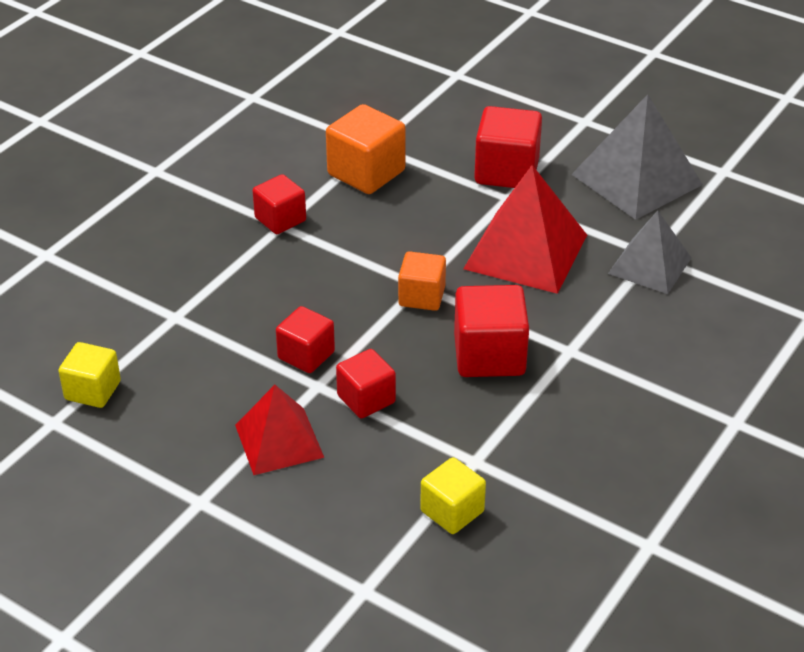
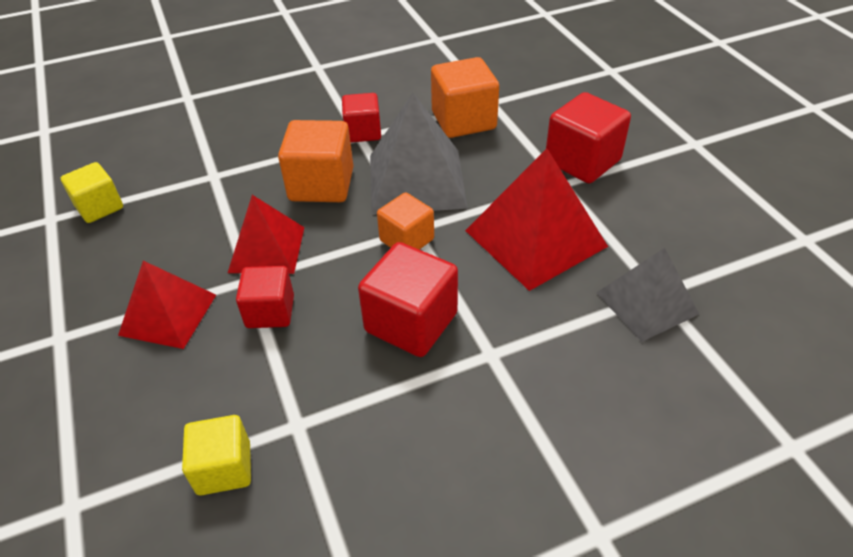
camera: 35 degrees right, 5 degrees up
(294, 282) = (321, 185): none -> orange cube
(306, 355) = (266, 249): red cube -> red pyramid
(636, 179) = (703, 213): grey pyramid -> grey pyramid (416, 181)

